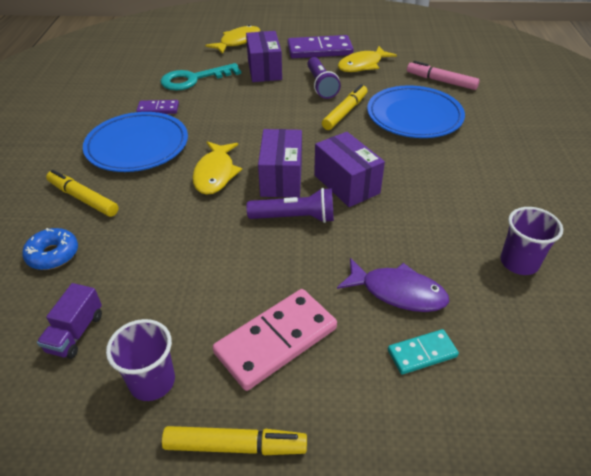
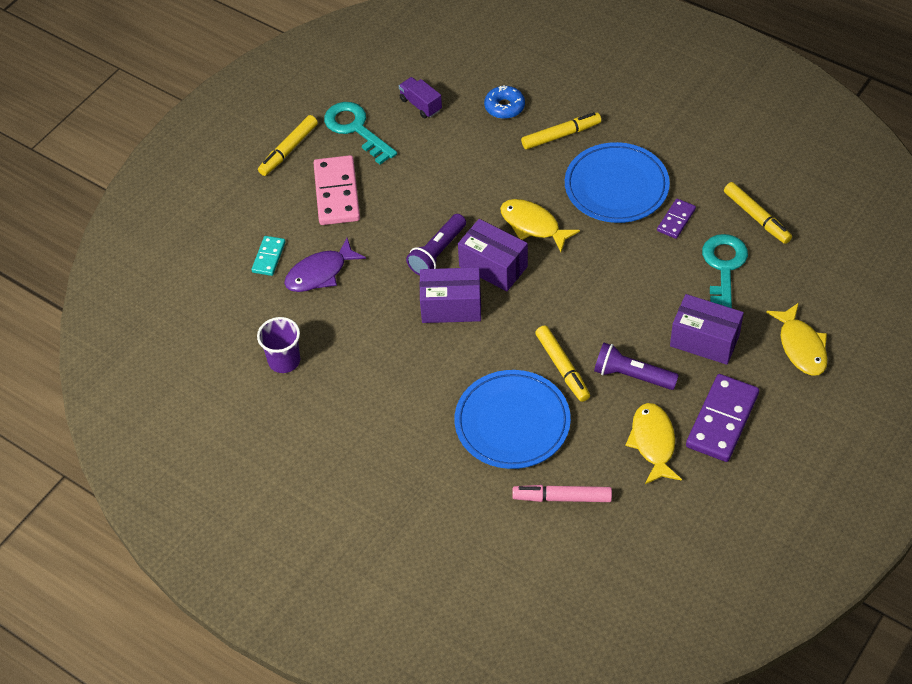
camera: 125 degrees right, 10 degrees up
(132, 80) = (756, 217): none -> yellow marker
(152, 381) = (356, 129): purple cup -> turquoise key
(441, 81) = (562, 498): pink marker -> pink marker turned 150 degrees counterclockwise

